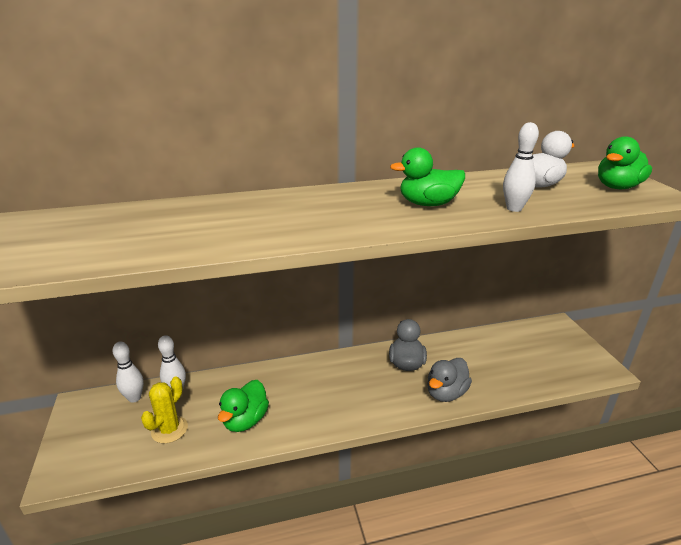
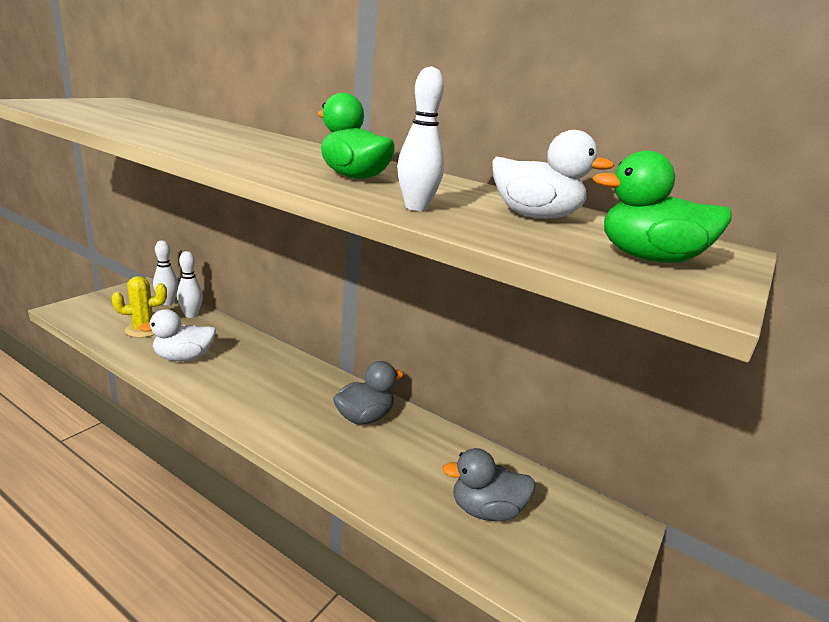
camera: 45 degrees right, 5 degrees down
(245, 420) = (183, 357): green duck -> white duck
(446, 393) = (344, 463): grey duck -> grey duck (486, 510)

